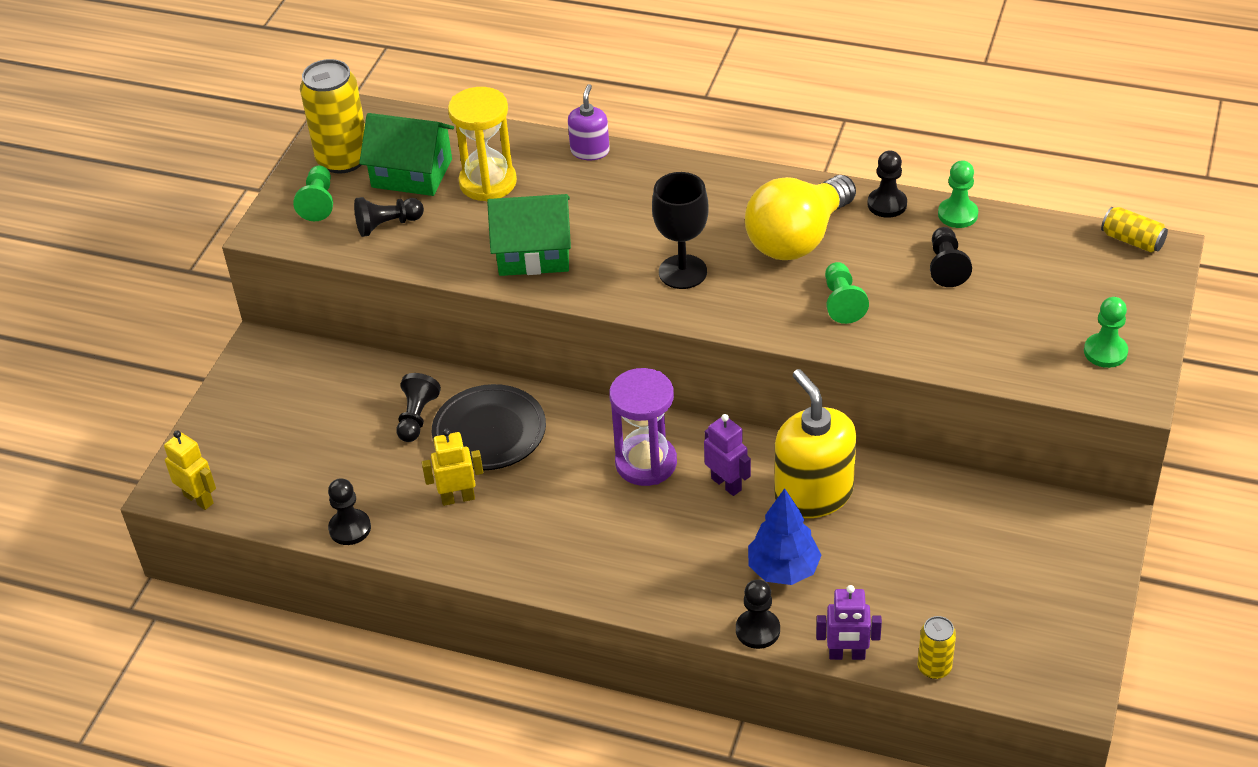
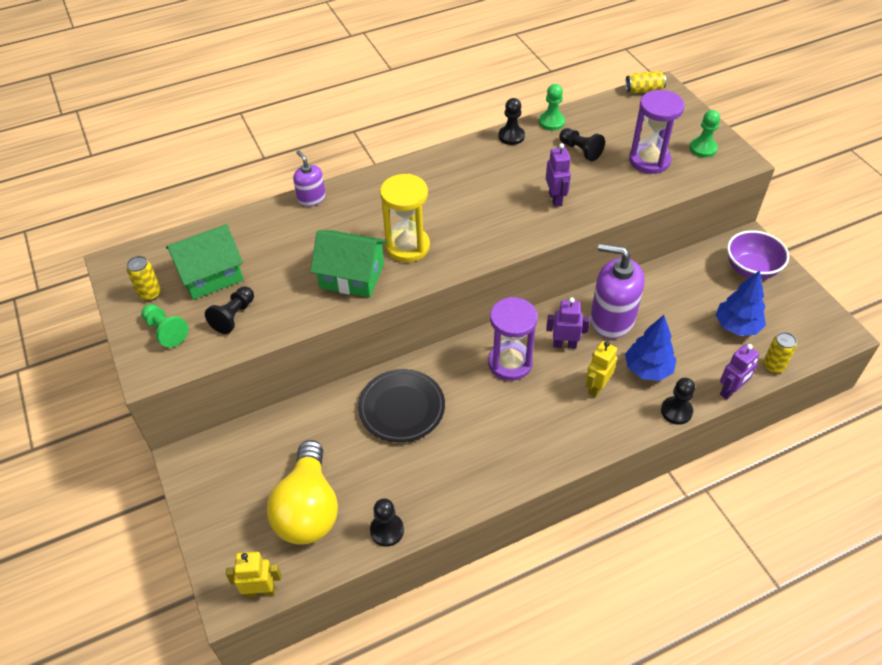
camera: 45 degrees left, 5 degrees up
(343, 159) = (150, 294): yellow can -> yellow can, size x0.52
(417, 417) = (346, 430): black pawn -> none
(458, 498) = (430, 461): yellow robot -> yellow robot (596, 387)
(488, 182) = (270, 252): yellow hourglass -> yellow hourglass (407, 246)
(533, 253) = (352, 276): green house -> green house turned 60 degrees clockwise
(682, 272) = (452, 234): black goblet -> none
(798, 239) = (490, 179): yellow light bulb -> yellow light bulb (308, 509)
(813, 494) = (612, 319): yellow soap dispenser -> purple soap dispenser
(842, 302) = (555, 199): green pawn -> purple robot
(950, 599) = (736, 326): none -> blue tree
(1015, 326) = (649, 161): none -> purple hourglass
(1060, 553) = (751, 269): none -> purple bowl

